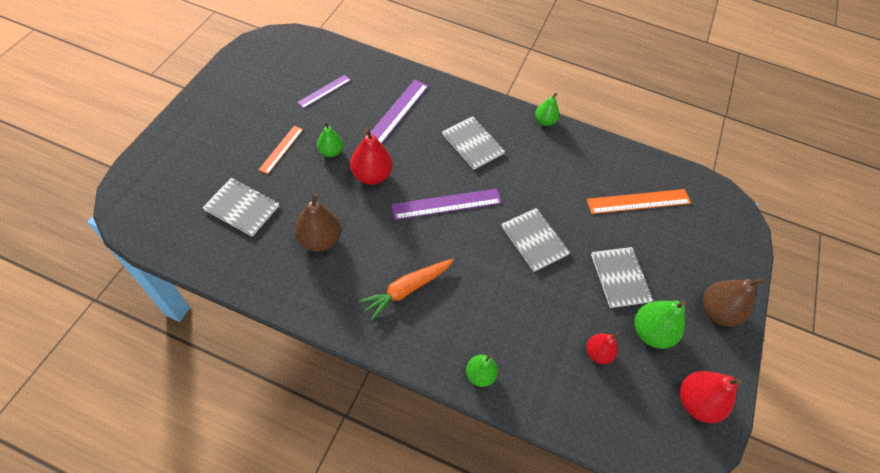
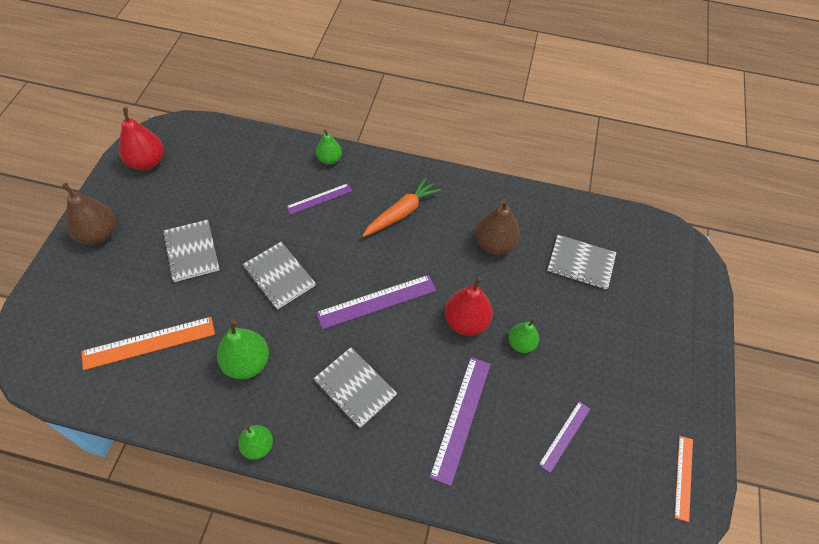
camera: 175 degrees right, 0 degrees up
(281, 149) = (576, 336): orange ruler -> orange ruler (683, 477)
(494, 320) = (319, 199): none -> purple ruler
(597, 353) = (226, 186): red pear -> none
(650, 332) = (172, 208): green pear -> green pear (247, 363)

